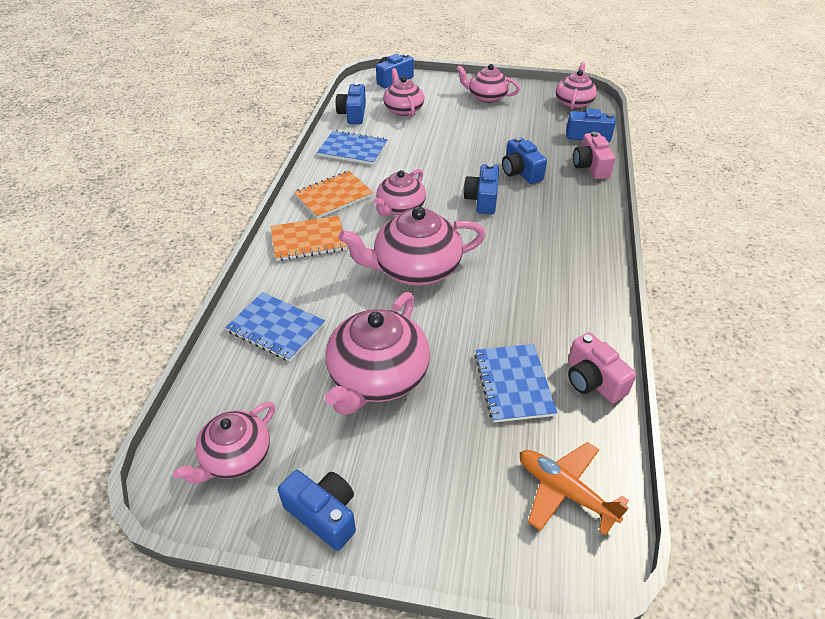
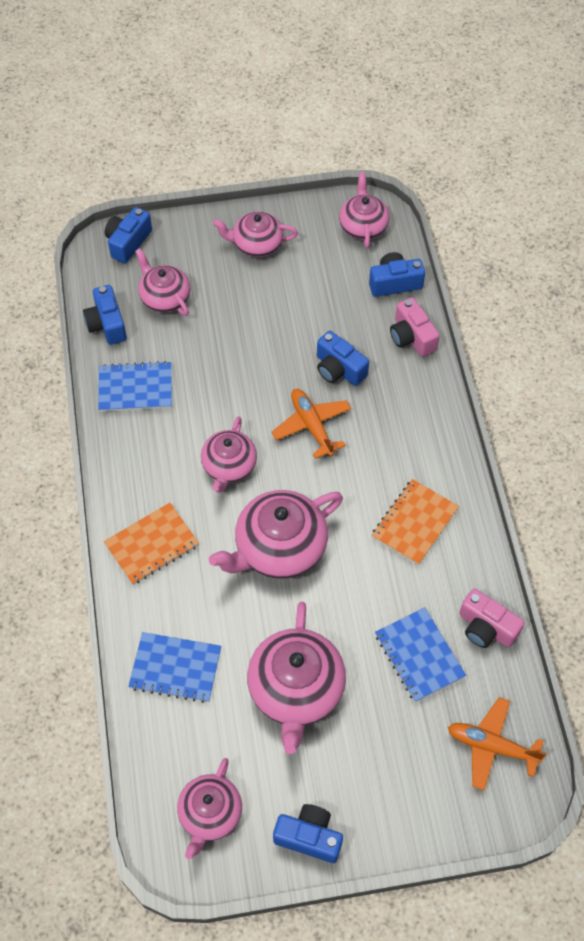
camera: 20 degrees left, 15 degrees up
(334, 196) = (148, 471): orange notebook -> orange notebook (415, 523)
(482, 199) = (312, 426): blue camera -> orange plane

